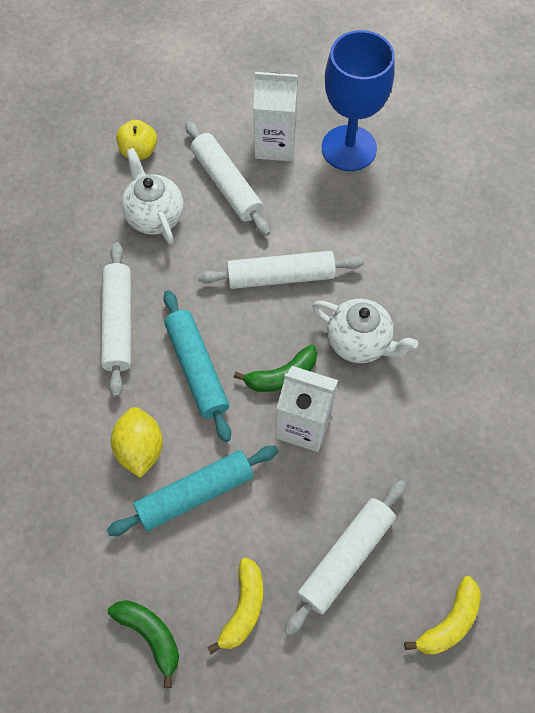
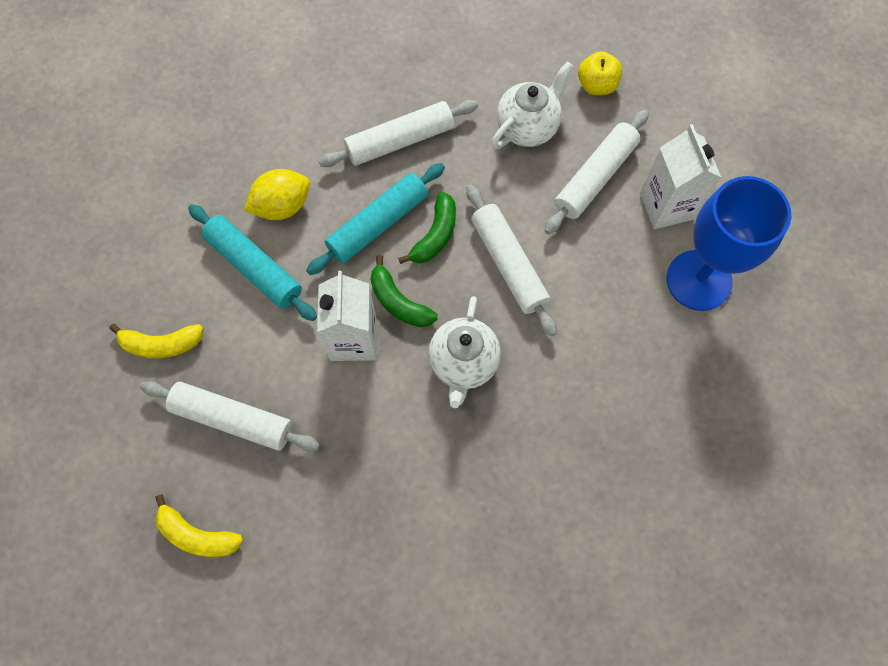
camera: 70 degrees right, 5 degrees up
(150, 635) = (118, 277): green banana -> green banana (435, 235)

